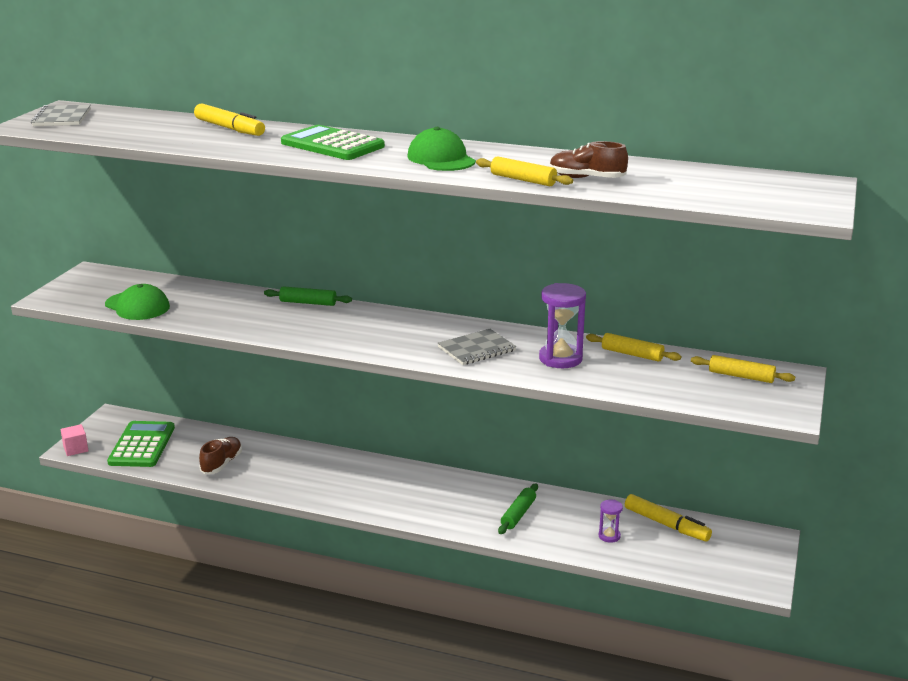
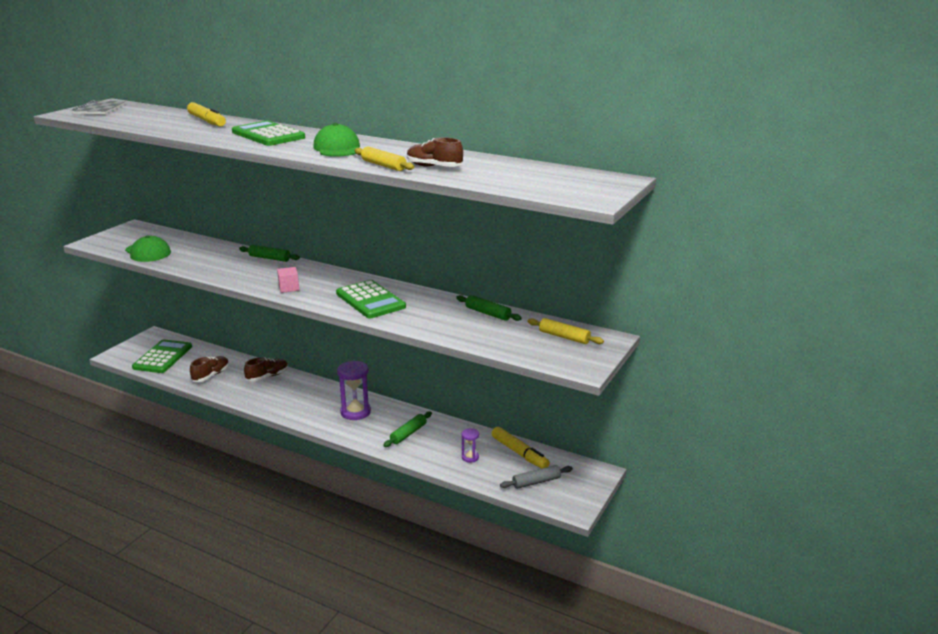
camera: 10 degrees right, 0 degrees up
(75, 449) = (116, 355): pink cube -> pink cube (289, 288)
(298, 458) = (267, 376): none -> brown shoe
(476, 349) = (370, 300): grey notebook -> green calculator
(560, 359) = (429, 312): purple hourglass -> purple hourglass (355, 412)
(632, 354) = (488, 313): yellow rolling pin -> green rolling pin
(703, 558) = (536, 482): none -> grey rolling pin

